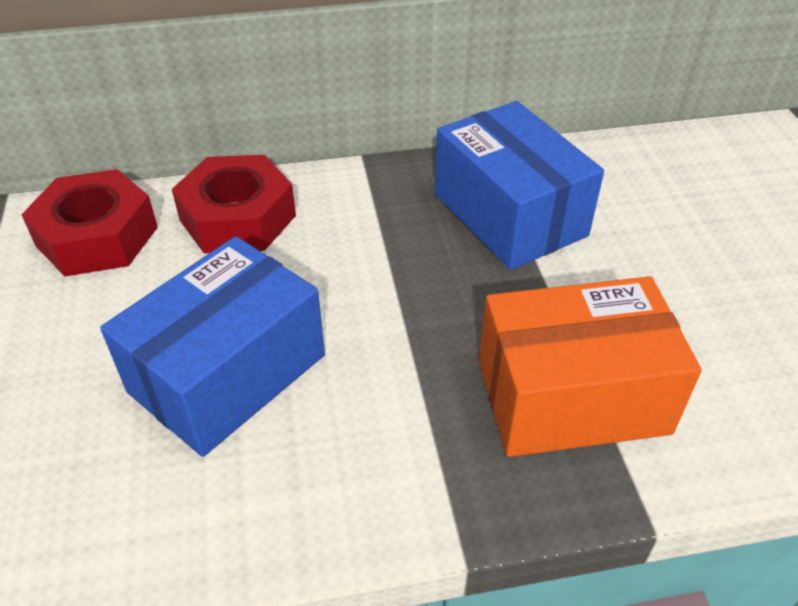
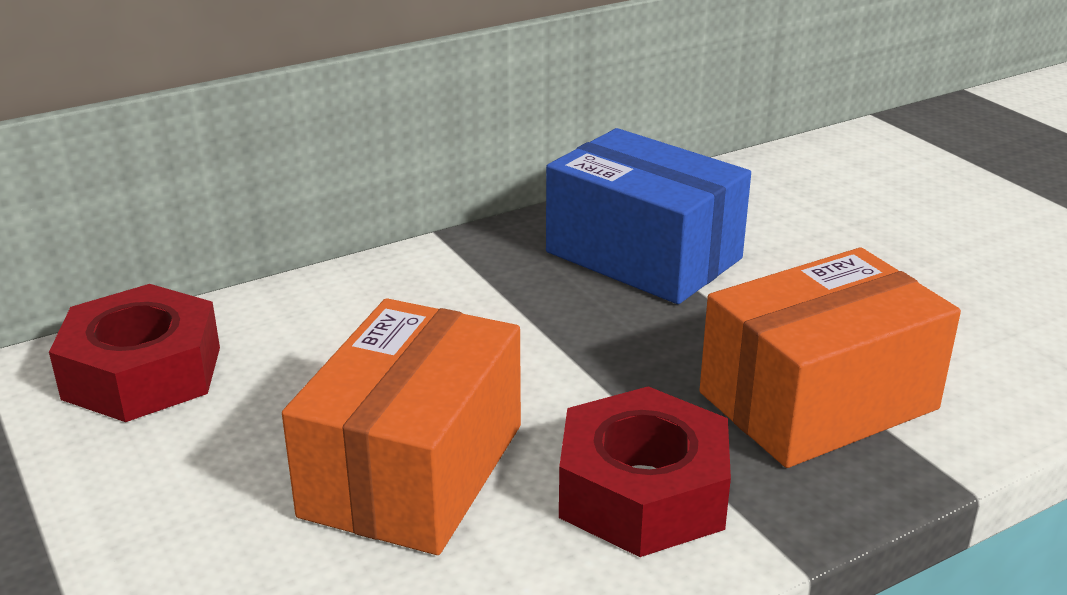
camera: 20 degrees left, 15 degrees down
(227, 373) = (413, 470): blue box -> orange box
(238, 218) = (320, 318): red nut -> red nut (642, 492)

